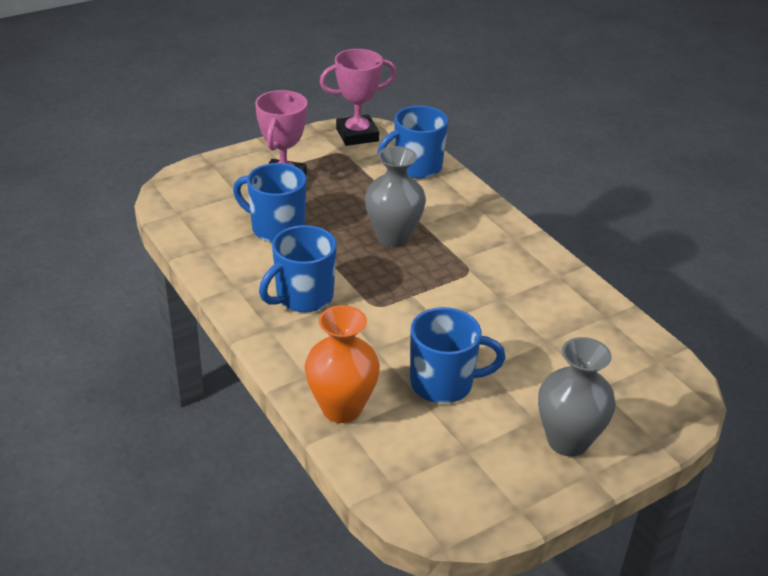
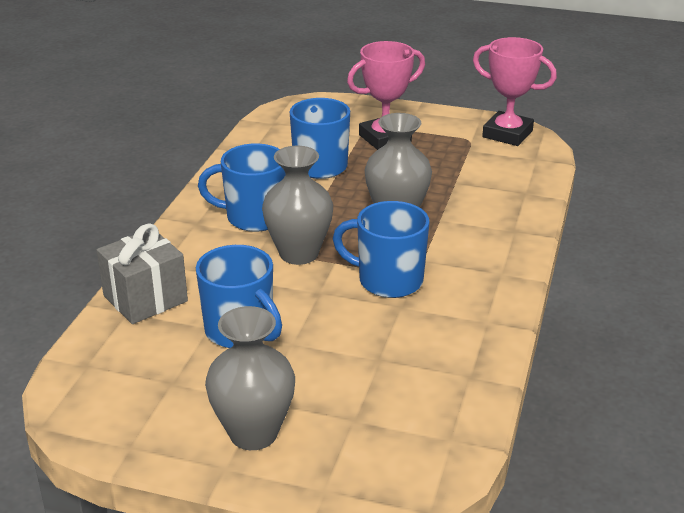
camera: 50 degrees right, 5 degrees down
(341, 408) = (145, 298): orange vase -> grey gift
(381, 304) = (299, 253): none -> grey vase
(416, 167) = (514, 179): blue mug -> blue mug (388, 281)

